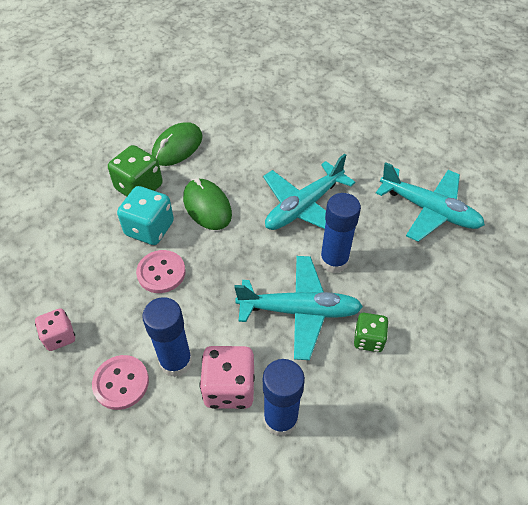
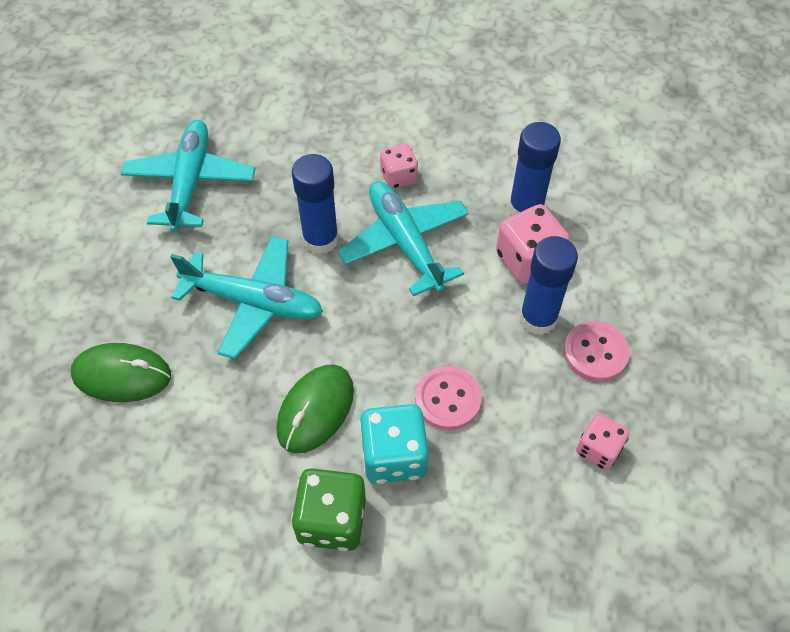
camera: 120 degrees left, 5 degrees up
(177, 147) = (220, 521): green mouse -> green mouse (122, 375)
(368, 339) = (398, 177): green dice -> pink dice

